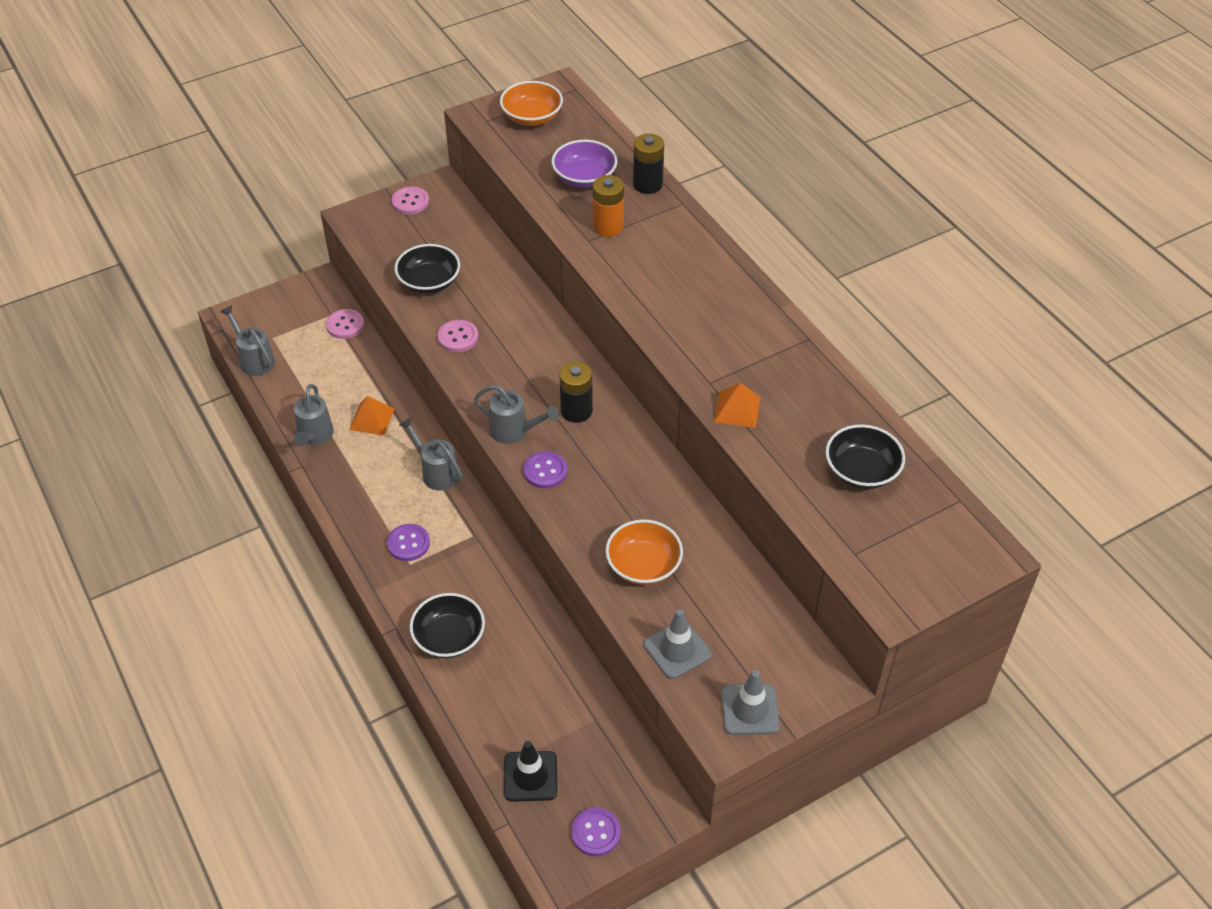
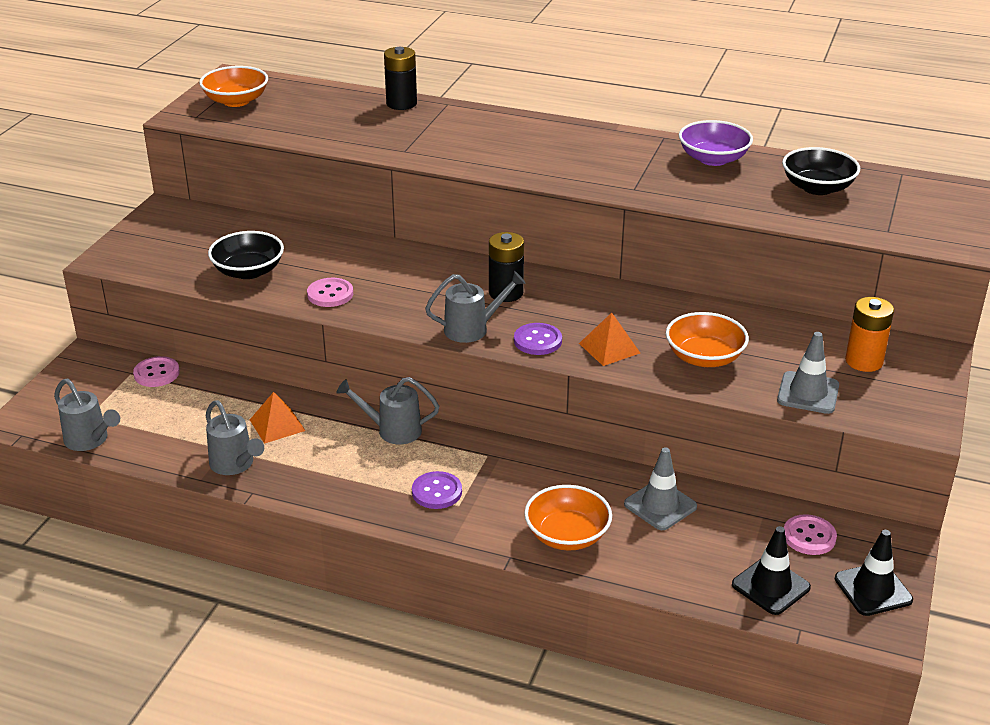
camera: 40 degrees left, 15 degrees down
(254, 359) = (90, 440): grey watering can -> grey watering can turned 150 degrees counterclockwise
(410, 202) = (151, 229): pink button -> pink button (809, 536)
(449, 637) = (567, 535): black bowl -> orange bowl
(584, 178) = (341, 118): purple bowl -> purple bowl (713, 159)
(595, 833) = (873, 589): purple button -> black traffic cone
(608, 227) = (408, 137): orange battery -> orange battery (864, 361)
(737, 409) = (678, 194): orange pyramid -> orange pyramid (609, 348)
(750, 709) = (912, 398): grey traffic cone -> grey traffic cone (660, 505)

